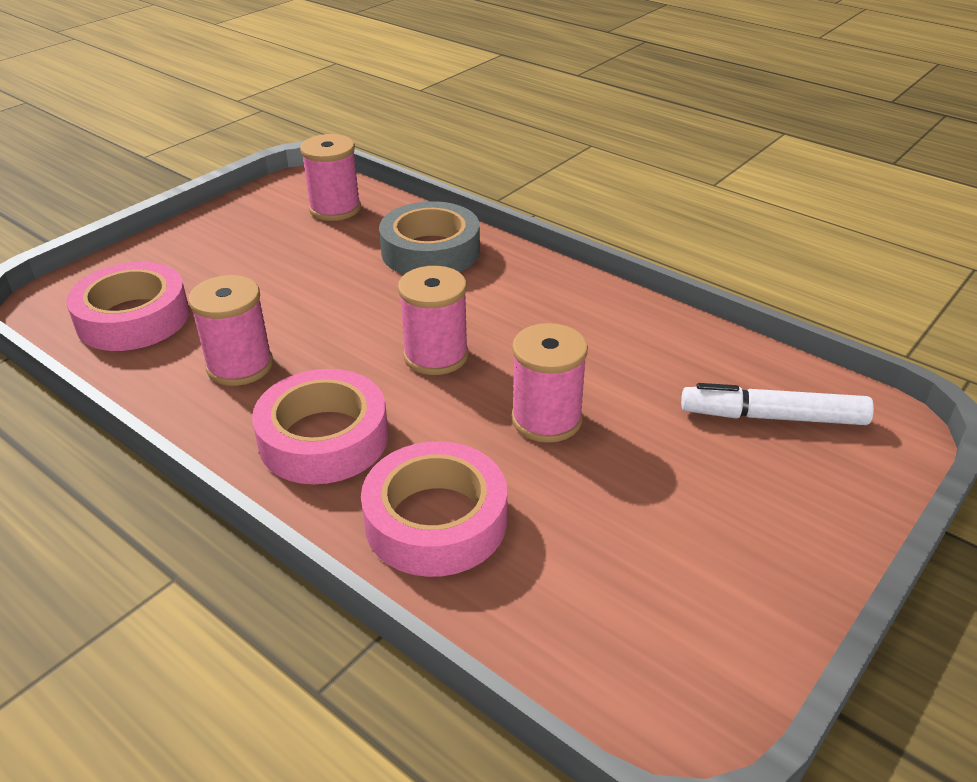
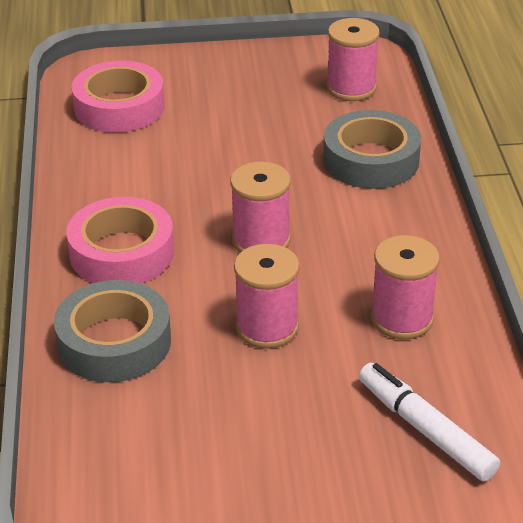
camera: 45 degrees right, 0 degrees up
(240, 366) = (137, 176): pink spool -> pink spool (402, 319)
(436, 520) = (114, 342): pink tape -> grey tape

